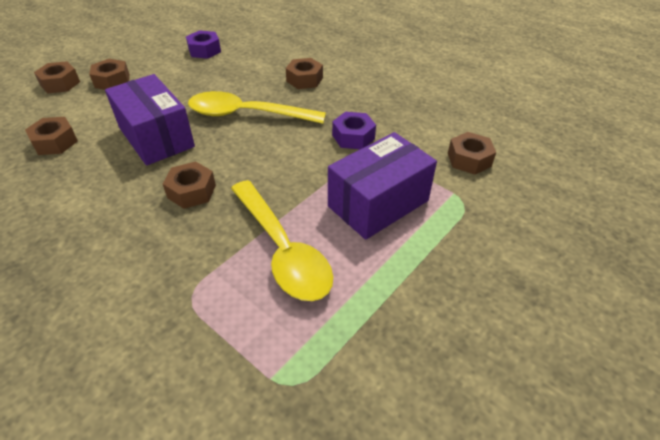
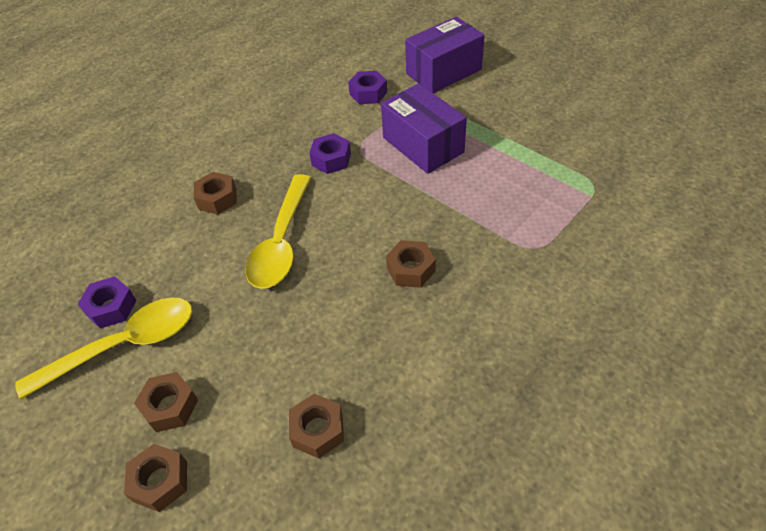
camera: 85 degrees left, 5 degrees up
(156, 137) = (317, 319): purple box -> purple box (443, 71)
(282, 249) = (479, 198): yellow spoon -> yellow spoon (123, 346)
(469, 159) = (368, 93): brown nut -> purple nut

